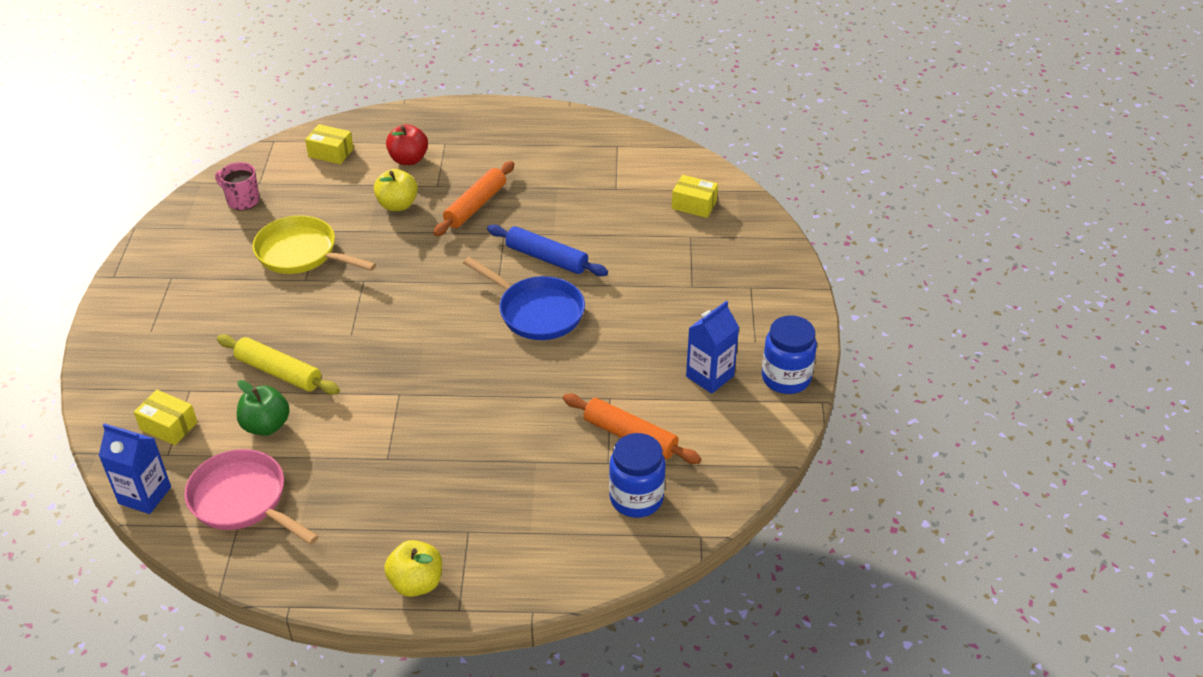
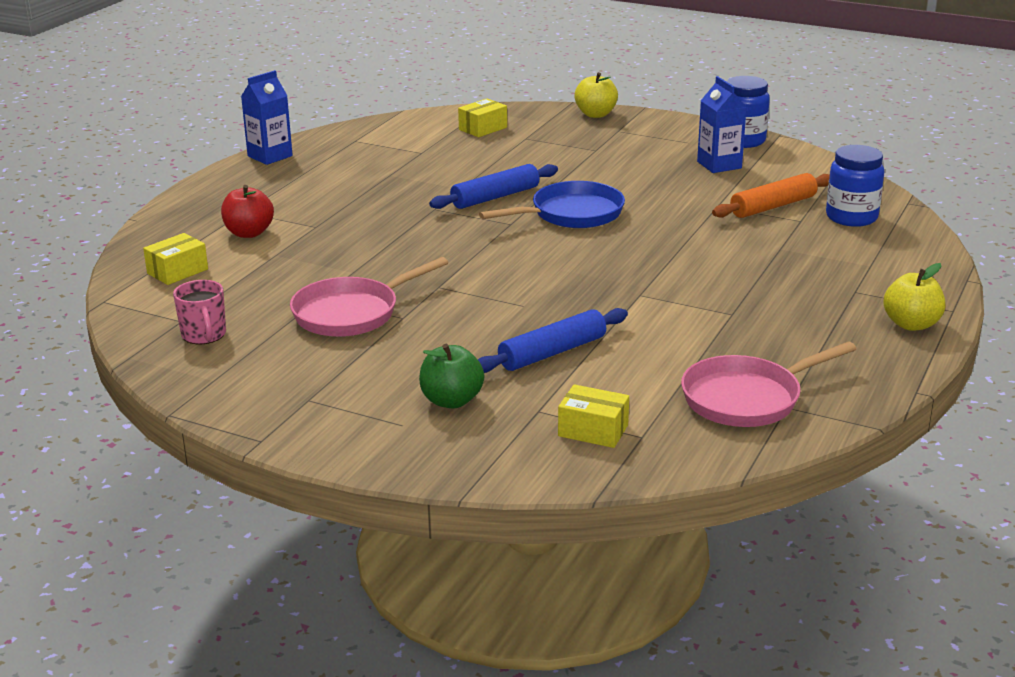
camera: 65 degrees left, 15 degrees down
(145, 495) = (703, 458): blue carton -> blue carton (270, 156)
(168, 426) = (593, 430): yellow box -> yellow box turned 60 degrees clockwise
(242, 200) = (204, 335): pink mug -> pink mug turned 75 degrees counterclockwise
(266, 426) = (636, 371): green apple -> green apple (451, 400)
(279, 372) = (552, 352): yellow rolling pin -> blue rolling pin
(301, 253) = (351, 313): yellow pan -> pink pan
(397, 205) = (325, 250): yellow apple -> yellow apple (595, 114)
(475, 206) = (374, 214): orange rolling pin -> none

